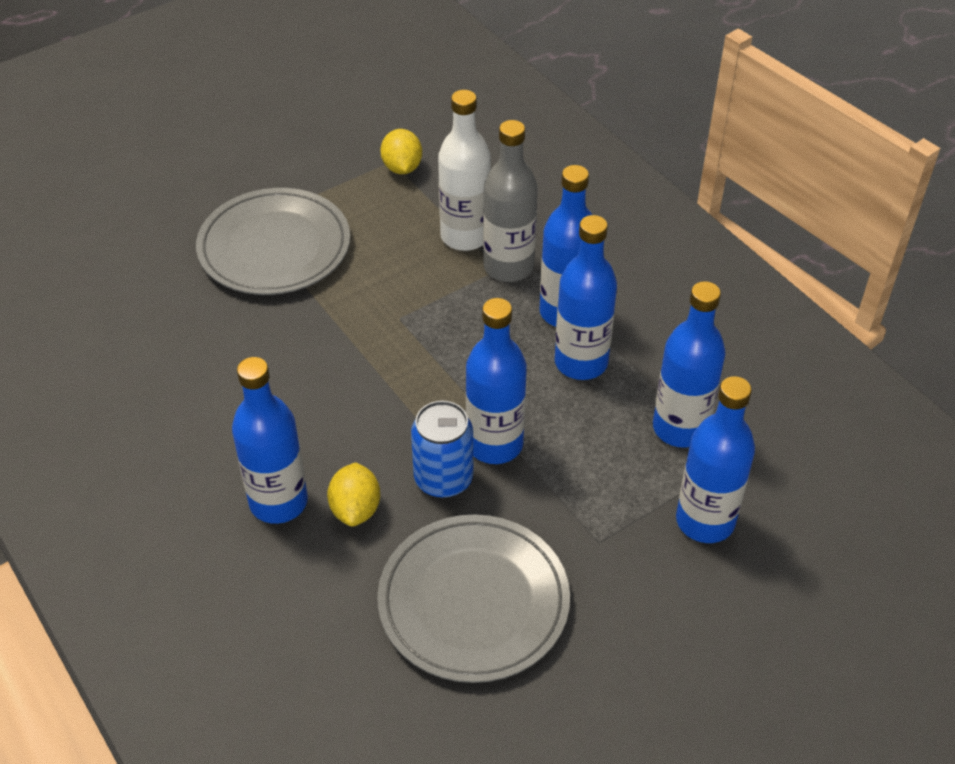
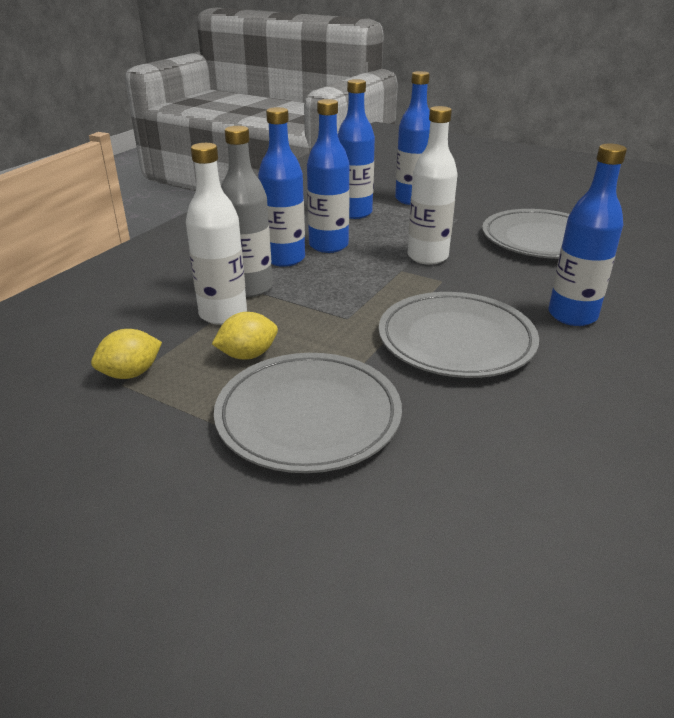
camera: 115 degrees left, 15 degrees down
(306, 381) = (456, 340): none -> grey plate
(355, 509) = (536, 287): yellow lemon -> yellow lemon (247, 355)
(443, 479) = (474, 266): blue can -> none
(495, 444) = (427, 257): blue bottle -> white bottle

